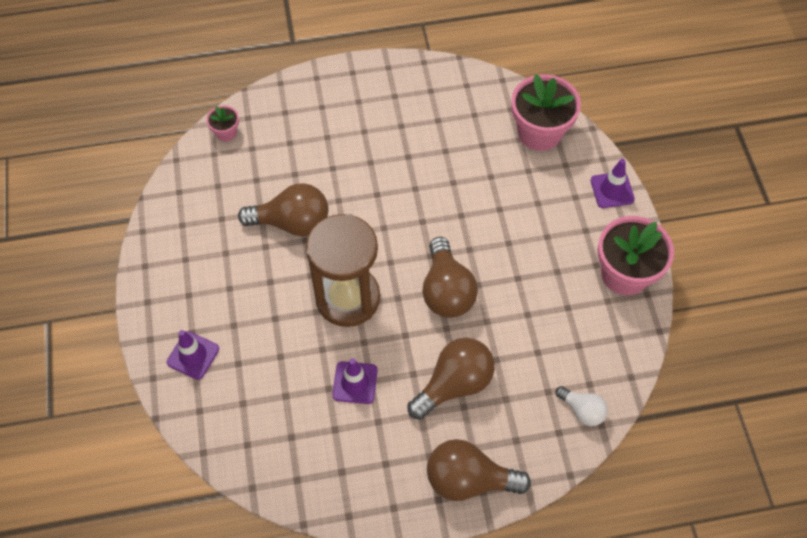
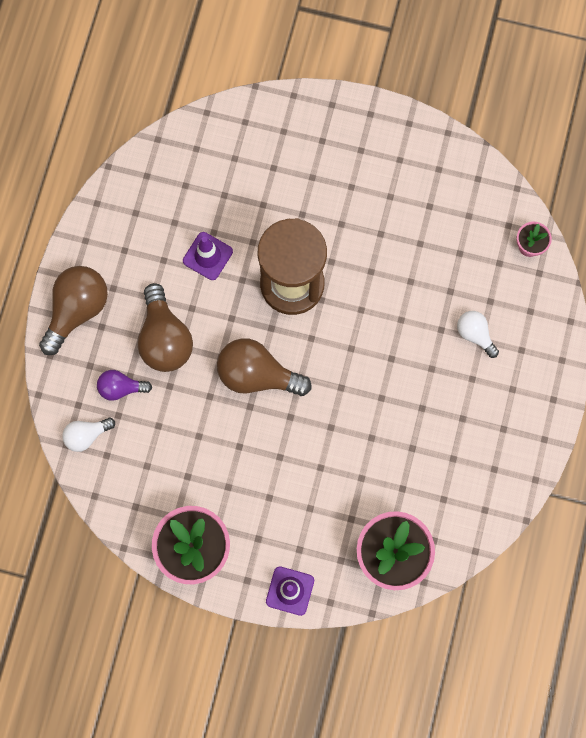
camera: 115 degrees right, 15 degrees up
(193, 355) = (298, 134): purple traffic cone -> none
(292, 222) = (395, 267): brown light bulb -> none
(324, 143) = (475, 334): none -> white light bulb
(521, 401) = (121, 388): none -> purple light bulb

